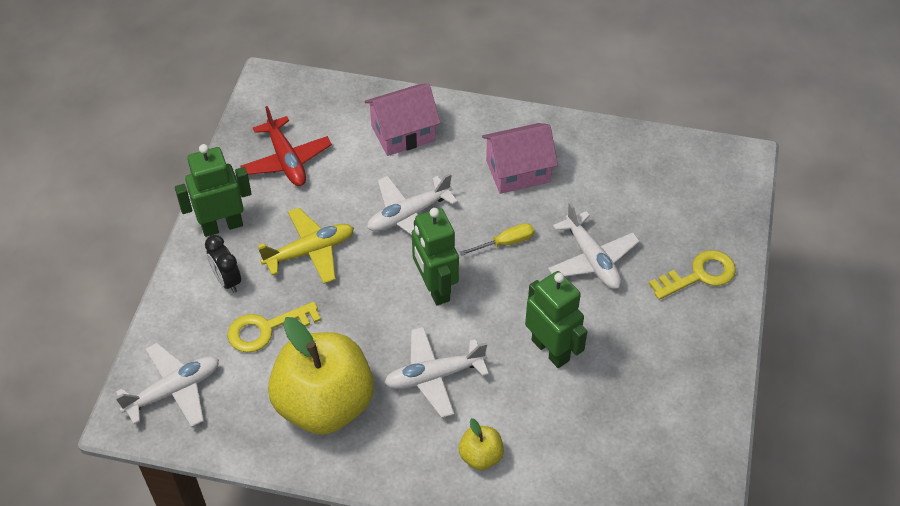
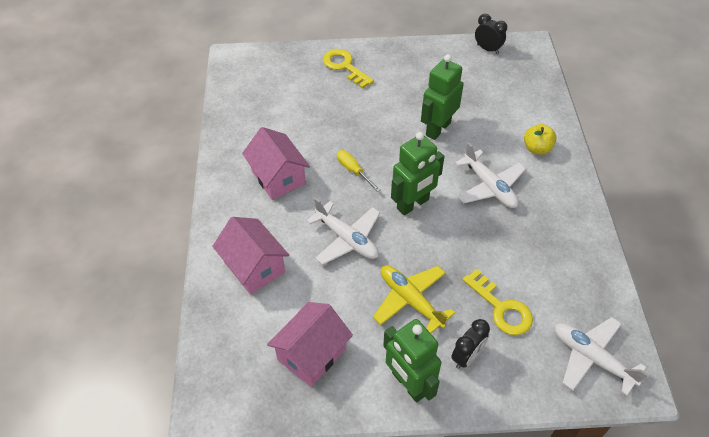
camera: 105 degrees left, 0 degrees up
(286, 160) = (312, 354): red plane -> pink house
(324, 404) = (546, 246): yellow apple -> none
(592, 259) = (351, 120): white plane -> none
(703, 468) = (487, 49): none -> black clock

